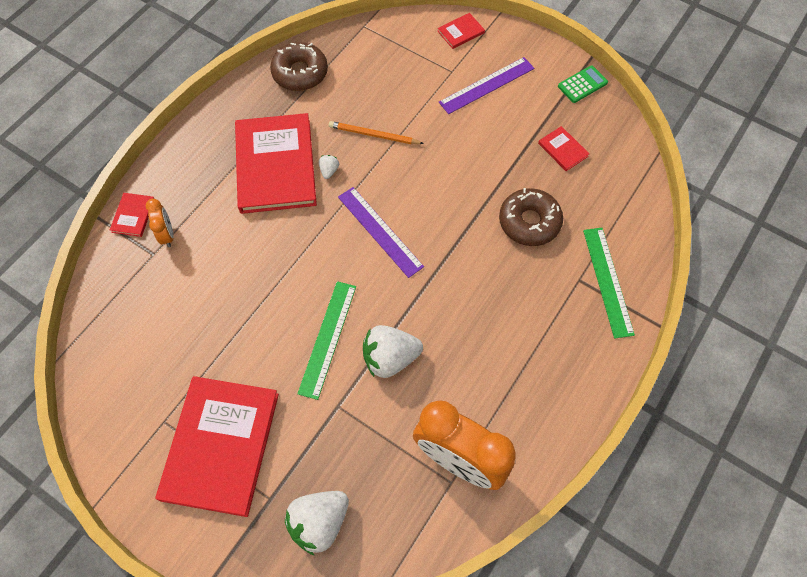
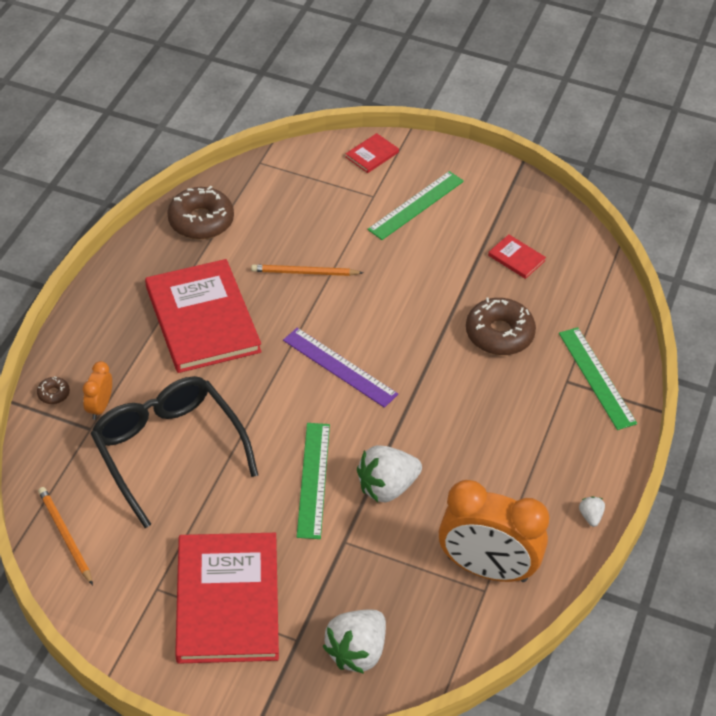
camera: 15 degrees left, 15 degrees down
(103, 354) = (65, 536): none -> orange pencil
(133, 215) = (53, 394): red book -> brown donut
(167, 235) = (100, 407): orange clock -> orange clock turned 135 degrees counterclockwise
(211, 286) = (168, 450): none -> black glasses
(329, 171) = (265, 316): white strawberry -> white strawberry (590, 516)
(487, 85) = (416, 205): purple ruler -> green ruler
(582, 84) = (520, 190): green calculator -> none

